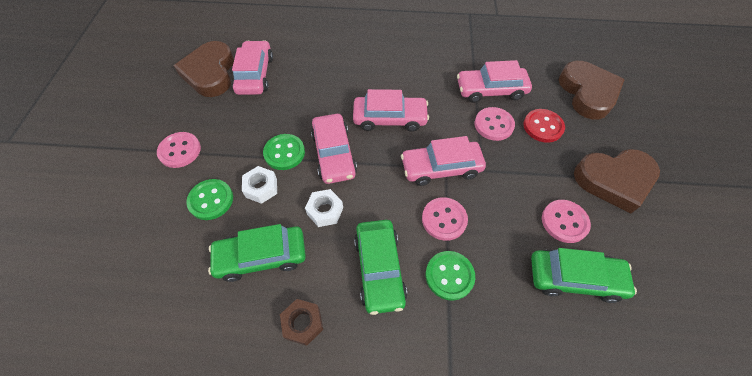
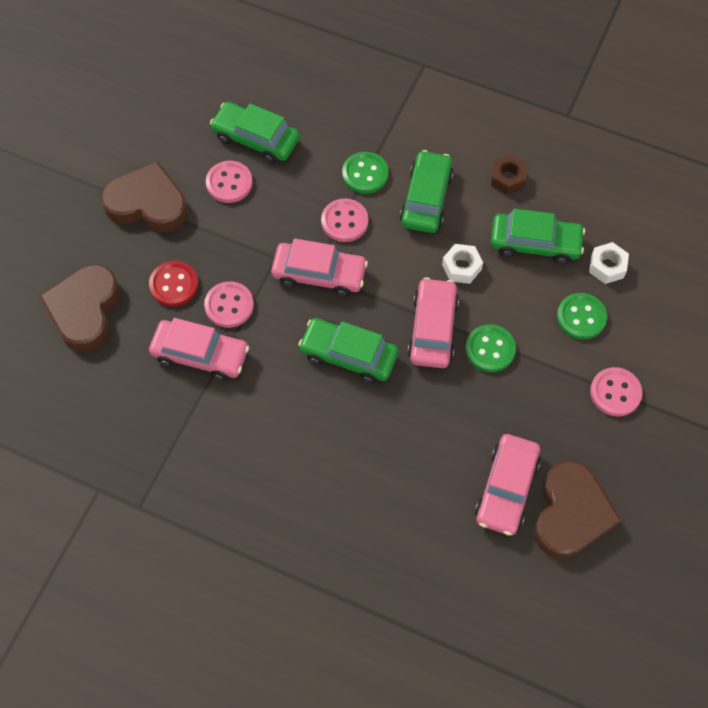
camera: 160 degrees left, 5 degrees up
(261, 188) = (524, 314): white nut -> white nut (607, 266)
(390, 118) = (349, 355): pink car -> green car

